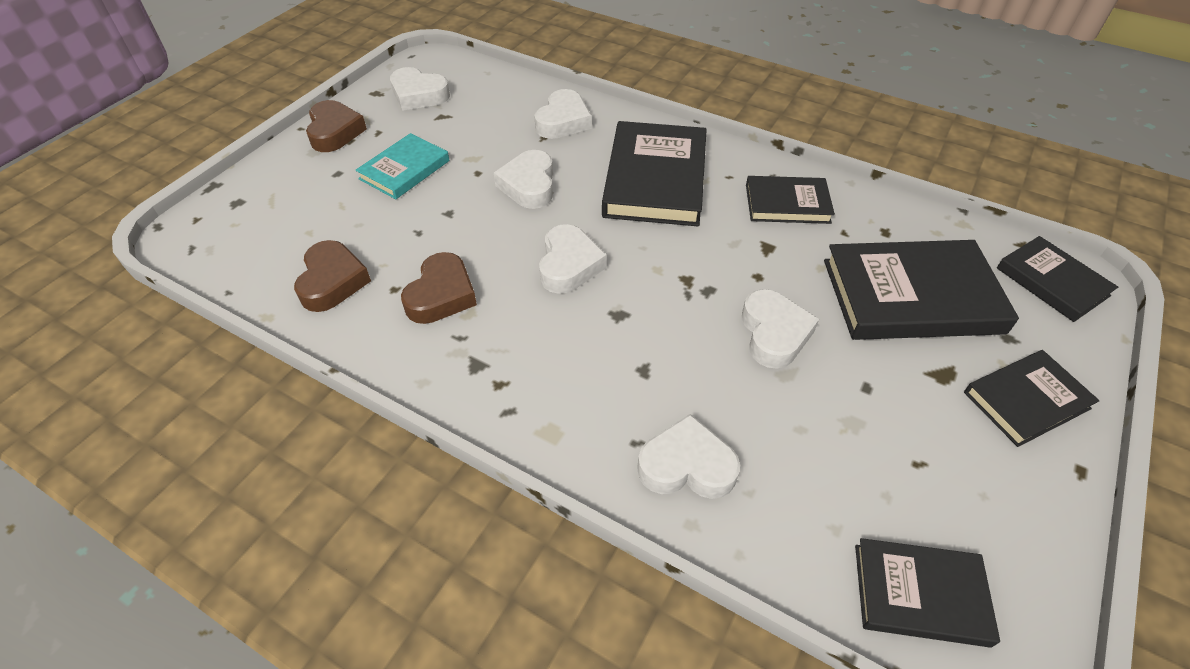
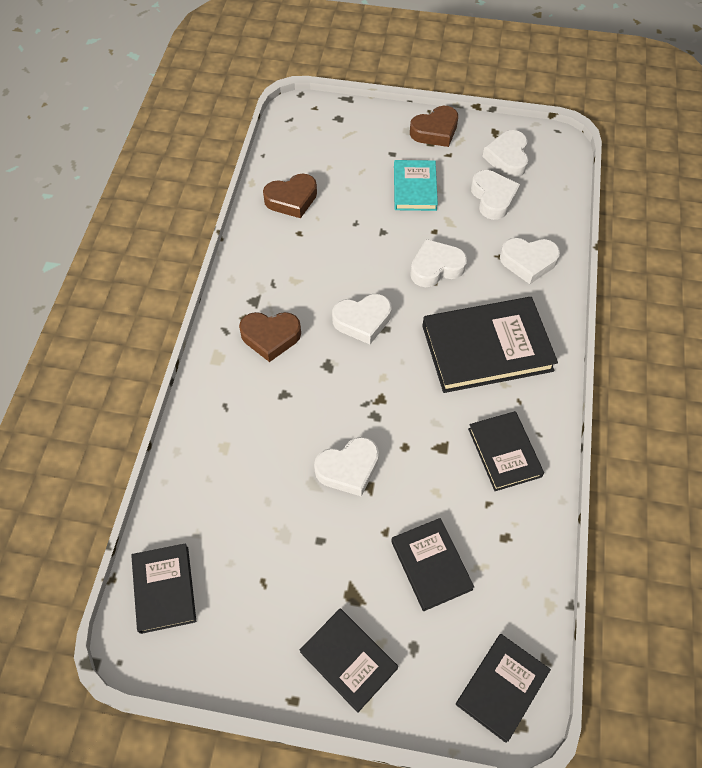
camera: 70 degrees right, 10 degrees up
(404, 170) = (415, 188): turquoise book -> turquoise book turned 75 degrees clockwise
(441, 295) = (304, 259): brown heart -> brown heart (270, 337)
(686, 466) = (216, 438): white heart -> white heart (493, 198)
(911, 296) = (431, 565): black book -> black book, size x0.58

